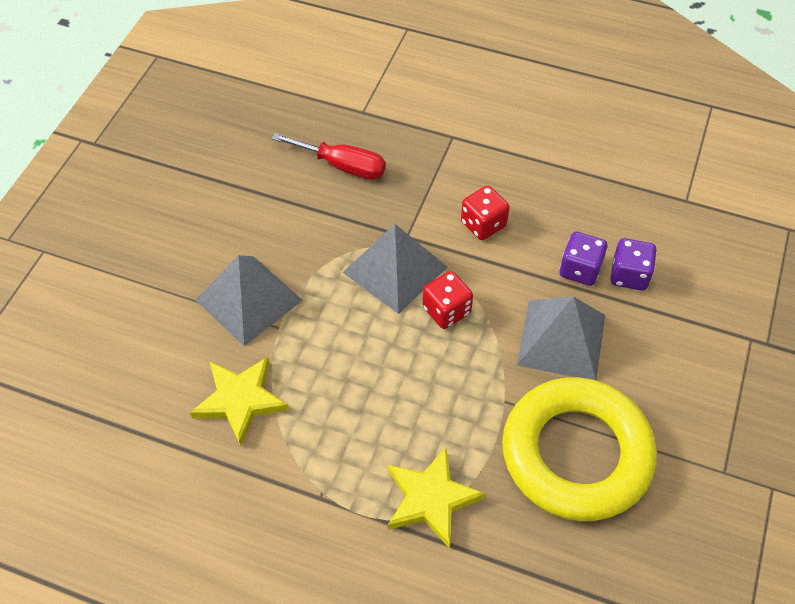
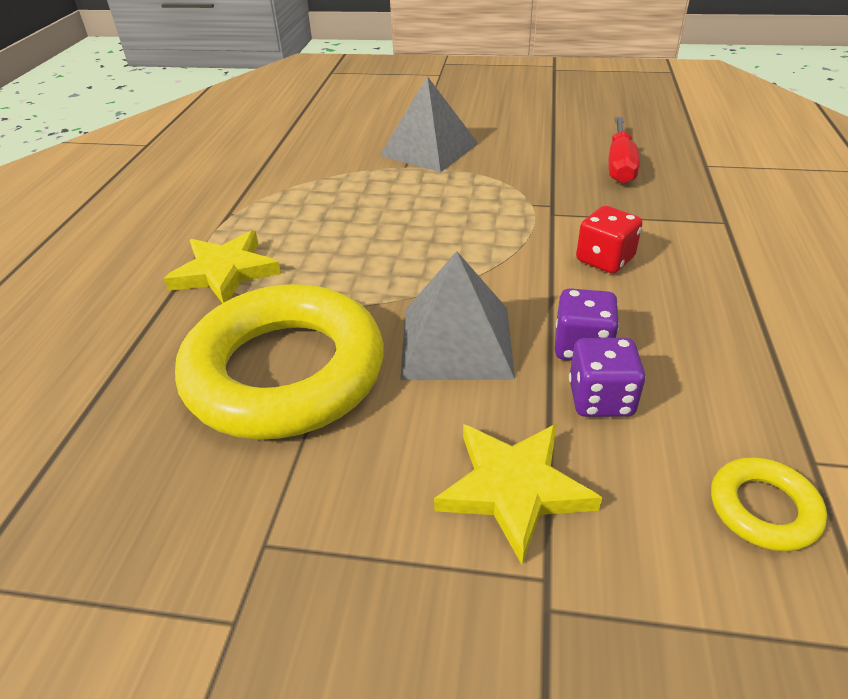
camera: 80 degrees right, 15 degrees down
(240, 400) = (324, 163): yellow star -> yellow star (514, 488)
(395, 269) = (503, 213): grey pyramid -> none
(446, 311) = (463, 251): red dice -> none
(715, 234) = (763, 509): none -> yellow ring

